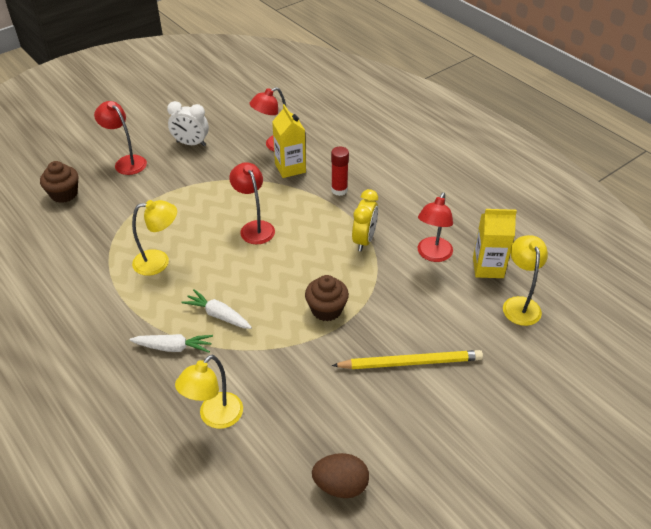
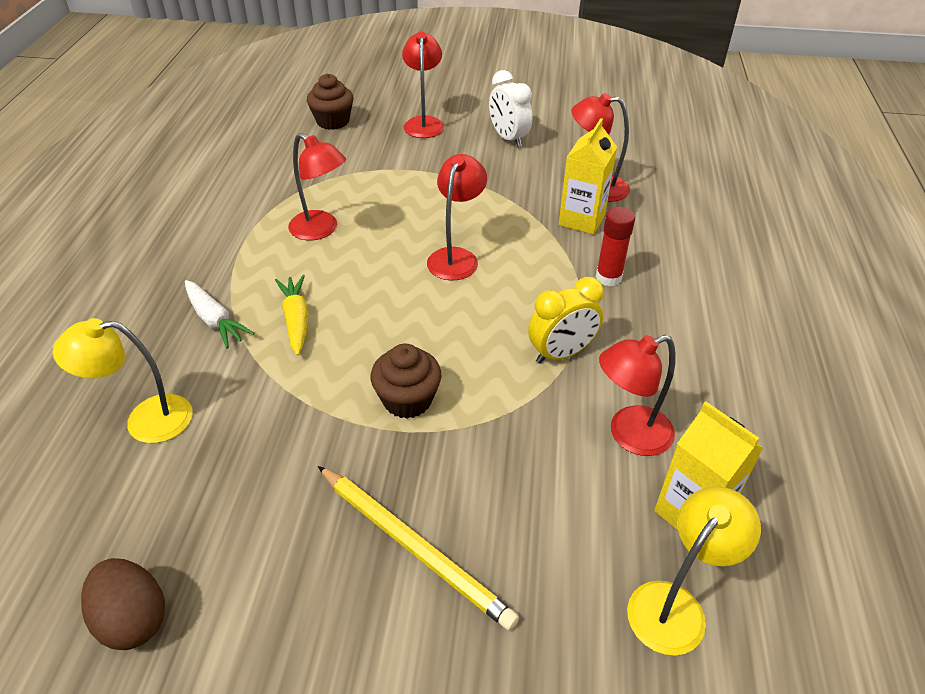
camera: 45 degrees right, 0 degrees up
(159, 262) = (321, 230): yellow lamp -> red lamp
(218, 315) = (296, 320): white carrot -> yellow carrot

